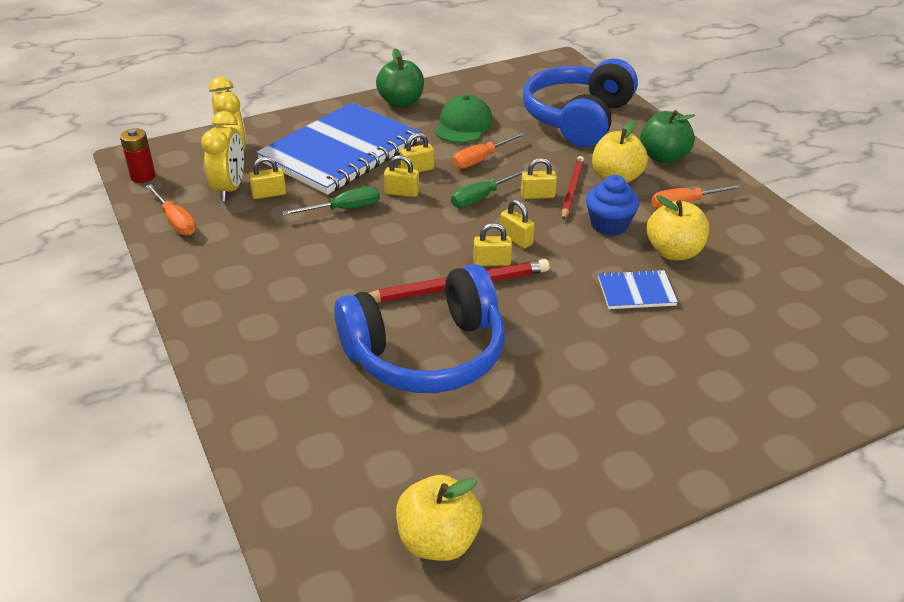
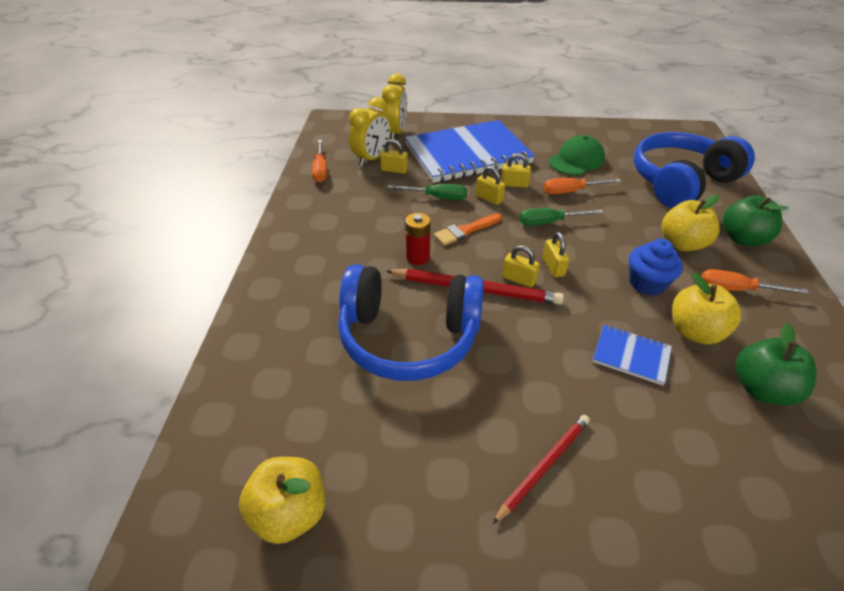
camera: 30 degrees right, 5 degrees up
(143, 176) = (326, 134): red battery -> red battery (418, 257)
(401, 102) = (540, 130): green apple -> green apple (762, 389)
(402, 234) = (465, 231): none -> orange brush
(537, 195) = (598, 236): yellow padlock -> none
(572, 189) = (633, 240): red pencil -> red pencil (544, 466)

